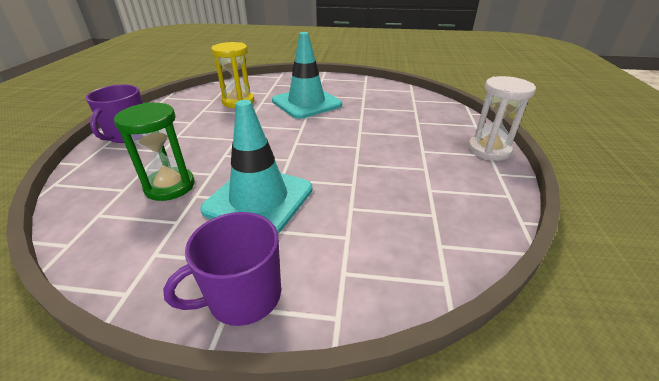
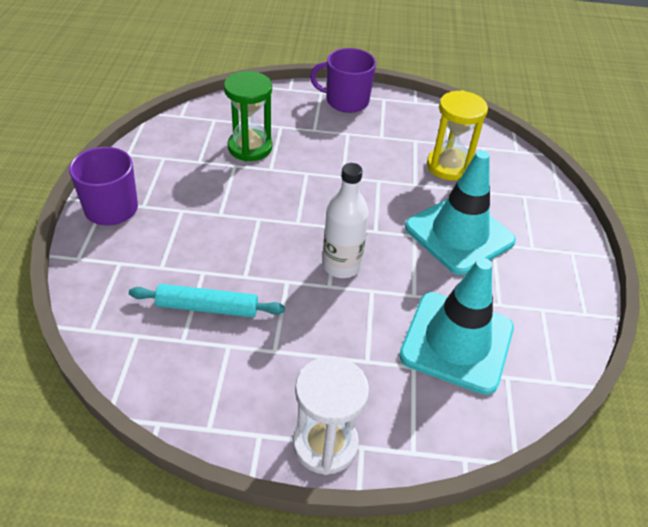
camera: 85 degrees right, 10 degrees up
(259, 199) = (224, 206): turquoise traffic cone -> turquoise traffic cone (457, 342)
(337, 141) = (341, 265): none -> white bottle
(393, 202) = (207, 307): none -> turquoise rolling pin

